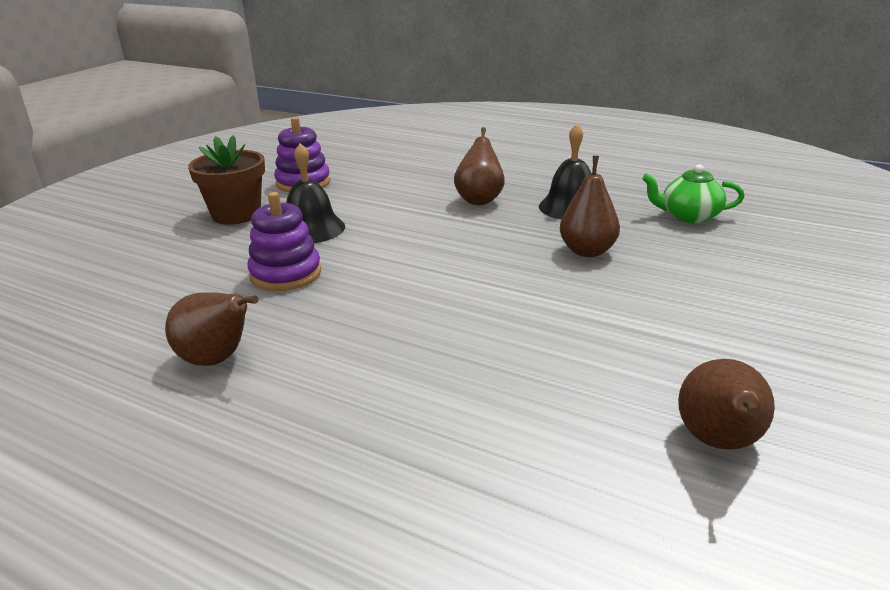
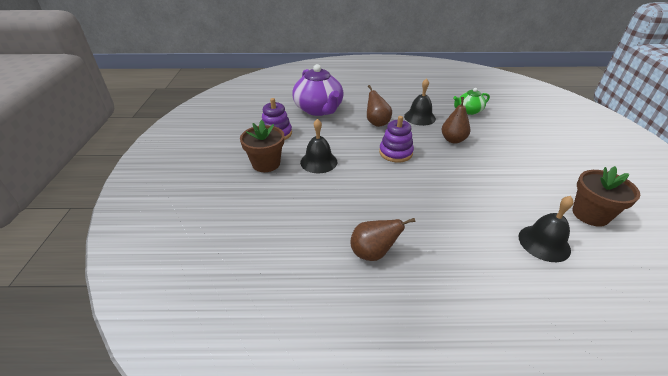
camera: 30 degrees left, 10 degrees up
(285, 274) = (341, 193): purple stacking toy -> purple stacking toy (395, 153)
(410, 166) = (319, 109): none -> purple teapot
(535, 450) = (544, 243): none -> black bell
(720, 443) = (590, 214): brown pear -> brown flower pot

